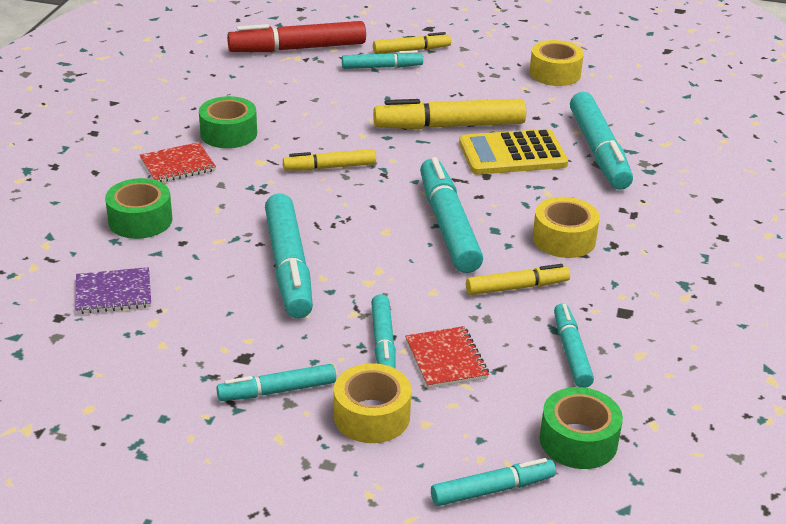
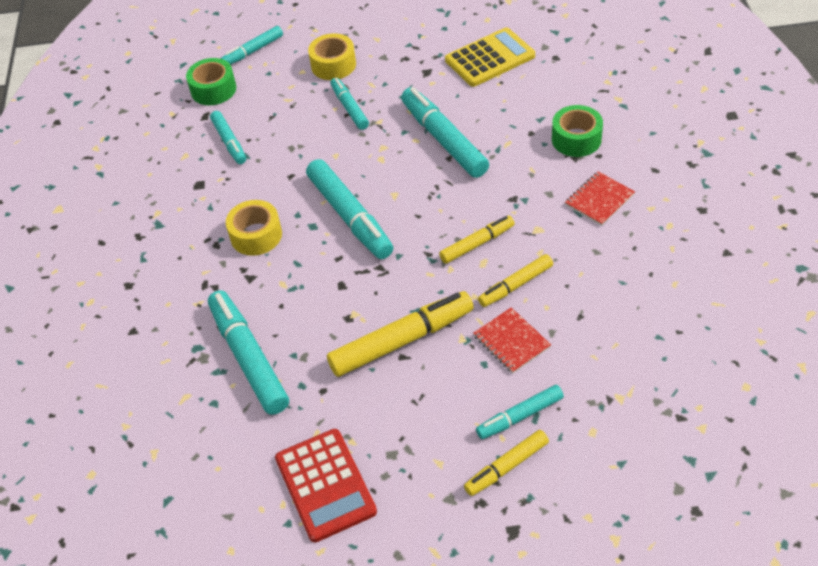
camera: 165 degrees right, 15 degrees up
(113, 293) = (539, 82): purple notebook -> none
(228, 133) = (591, 252): green tape -> none
(277, 391) = (394, 60): turquoise marker -> none
(297, 48) = (631, 415): red marker -> none
(446, 359) = (306, 111): red notebook -> red notebook (511, 341)
(512, 154) = (328, 322): yellow calculator -> yellow calculator (490, 58)
(517, 287) = (279, 178): yellow marker -> yellow marker (515, 285)
(555, 73) = (325, 485): yellow tape -> red calculator

